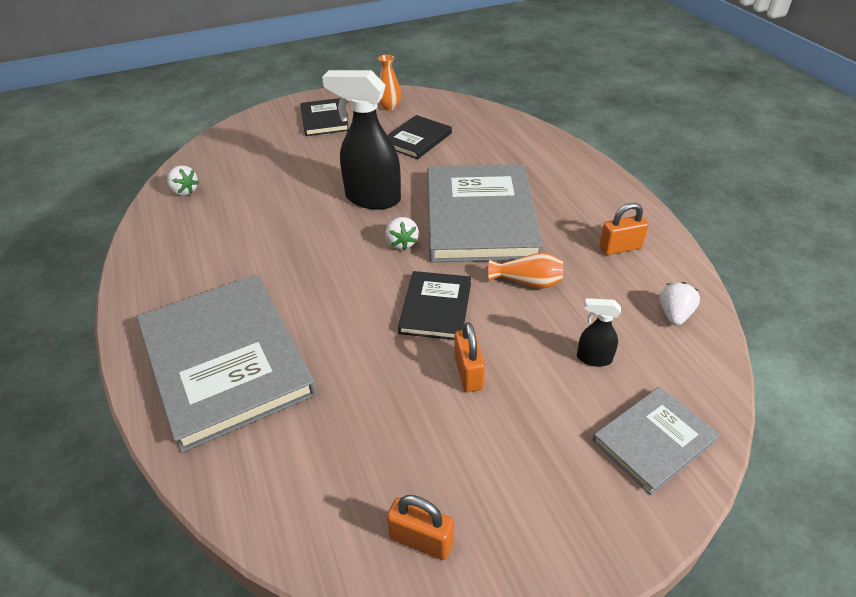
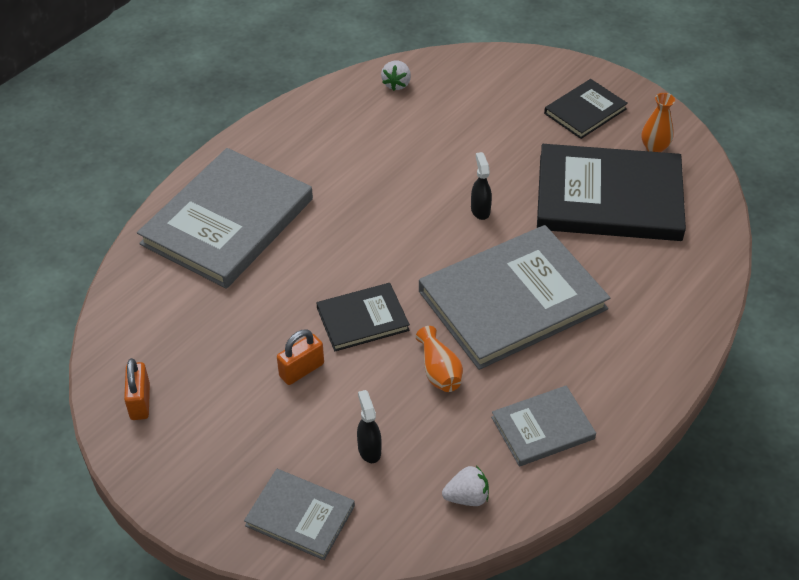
camera: 60 degrees right, 5 degrees up
(372, 199) = (480, 210): black spray bottle -> black spray bottle, size x0.46
(401, 243) = (431, 260): white strawberry -> none
(417, 139) = (609, 197): black book -> black book, size x1.97
(620, 248) = (542, 428): orange padlock -> grey book

